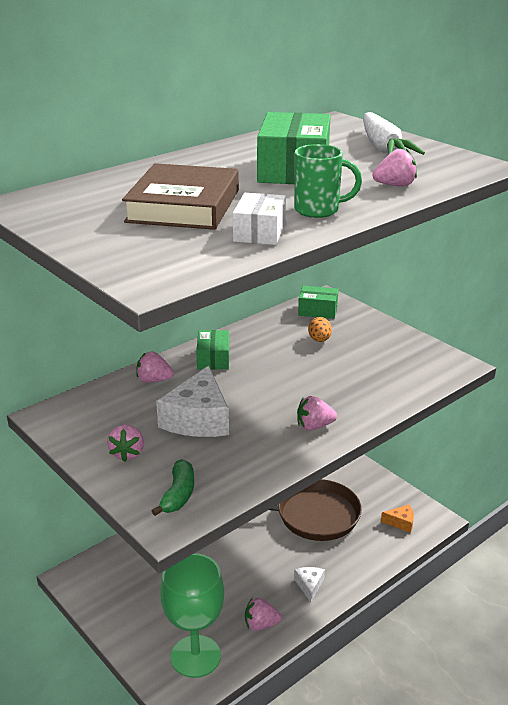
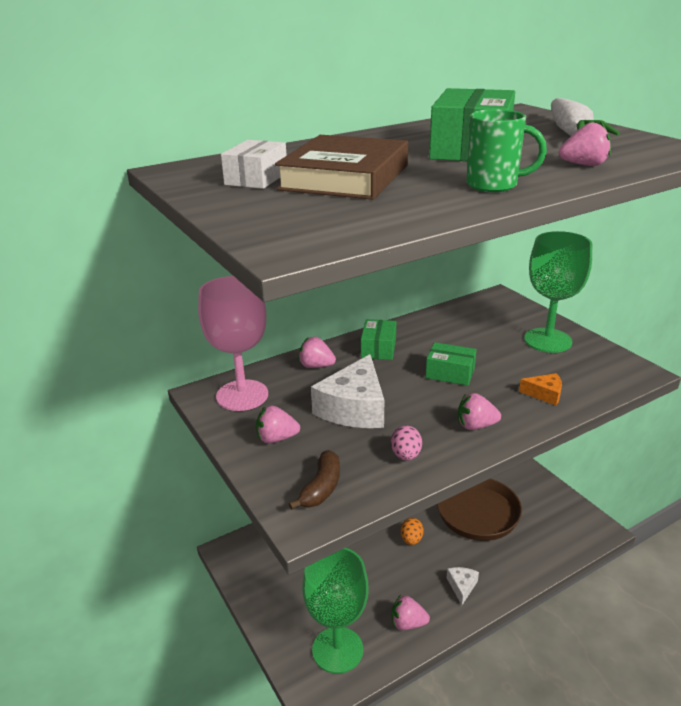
camera: 10 degrees right, 0 degrees up
(85, 415) = (242, 395): none -> pink goblet
(127, 453) = (276, 438): pink strawberry -> pink strawberry turned 75 degrees clockwise
(178, 495) = (321, 488): green banana -> brown banana
(253, 459) = (406, 455): none -> pink egg
(259, 232) = (423, 203): white box -> white box (256, 178)
(318, 310) = (490, 308): green box -> green box (450, 373)
(319, 340) = (489, 337): orange egg -> orange egg (411, 539)
(375, 340) = (547, 340): none -> green goblet
(401, 522) = (562, 529): orange cheese -> orange cheese (545, 394)

